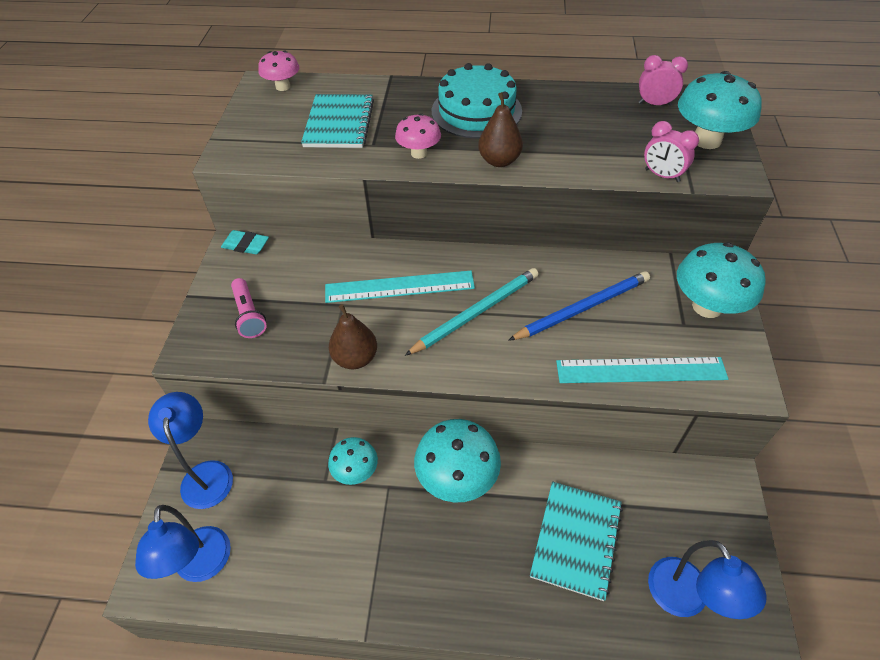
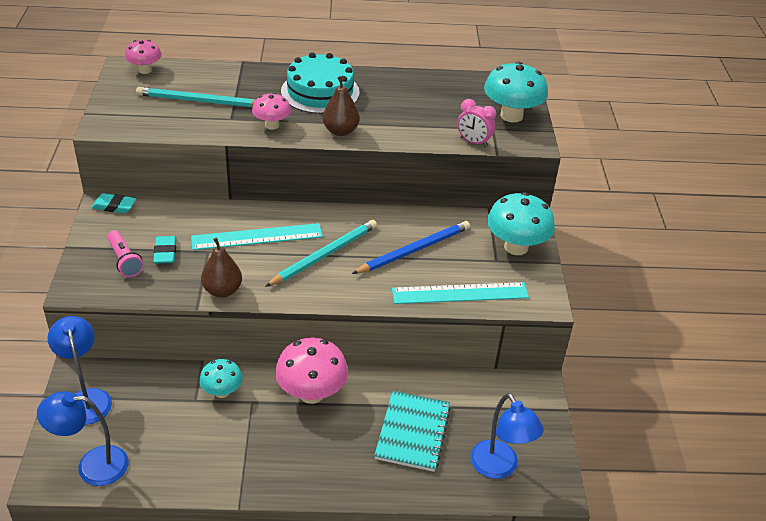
camera: 10 degrees left, 10 degrees down
(202, 566) = (92, 465): blue lamp -> blue lamp turned 105 degrees clockwise
(295, 305) = (165, 252): none -> turquoise eraser
(339, 123) = (199, 101): turquoise notebook -> turquoise pencil
(457, 478) = (311, 393): turquoise mushroom -> pink mushroom
(654, 104) = (471, 87): pink clock -> none

